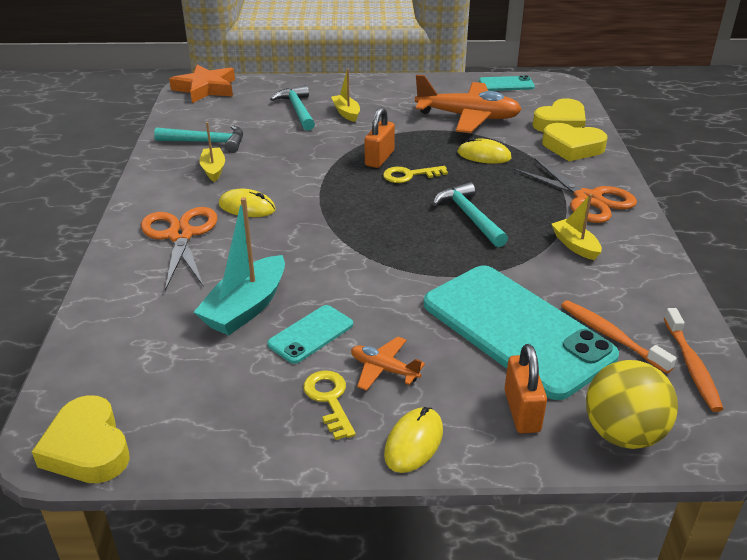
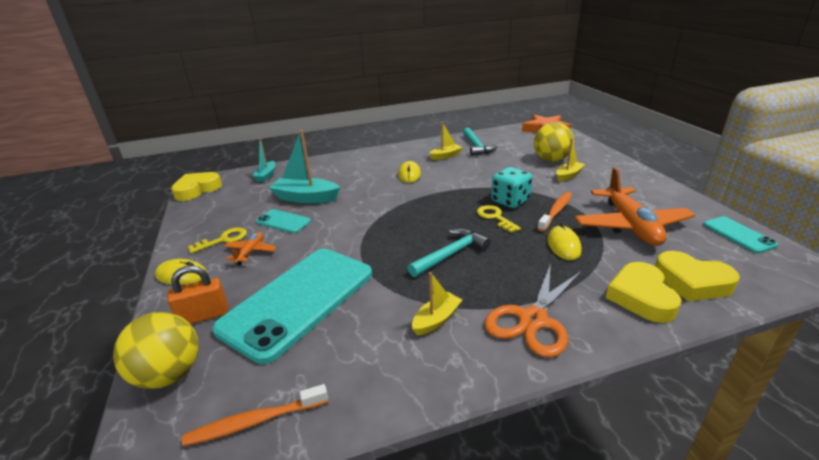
camera: 75 degrees right, 5 degrees down
(110, 349) = (266, 176): none -> turquoise boat
(180, 235) = (369, 165): orange scissors -> none
(297, 110) = (551, 160): turquoise hammer -> yellow ball
(379, 158) = (510, 201): orange padlock -> turquoise dice
(611, 336) = (297, 357): orange toothbrush -> orange toothbrush (556, 212)

